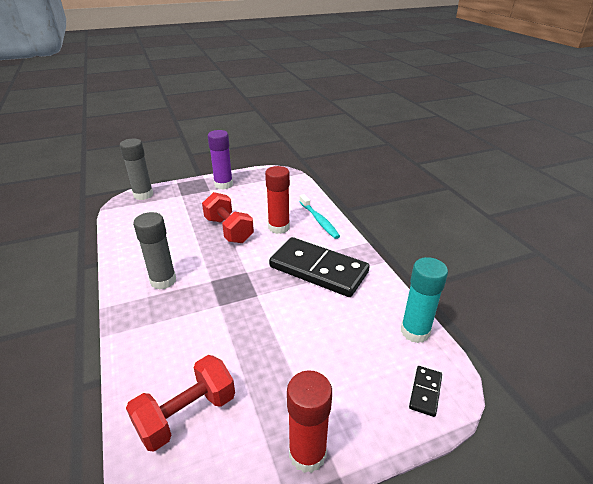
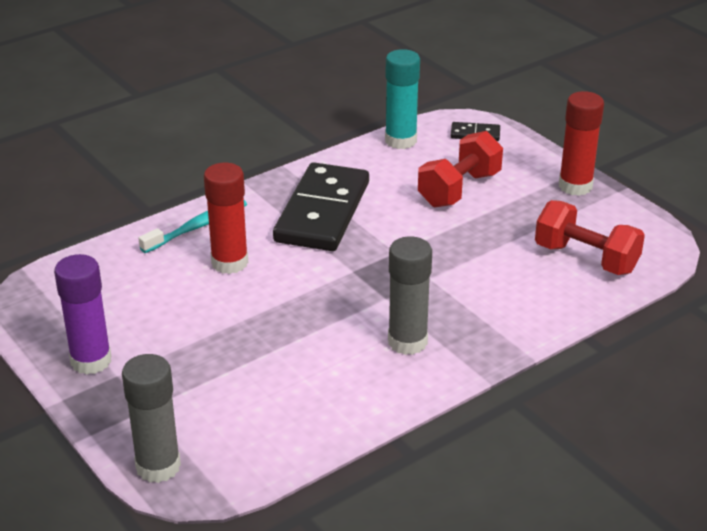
camera: 105 degrees left, 0 degrees up
(229, 230) = (254, 312): red dumbbell -> red dumbbell (459, 189)

